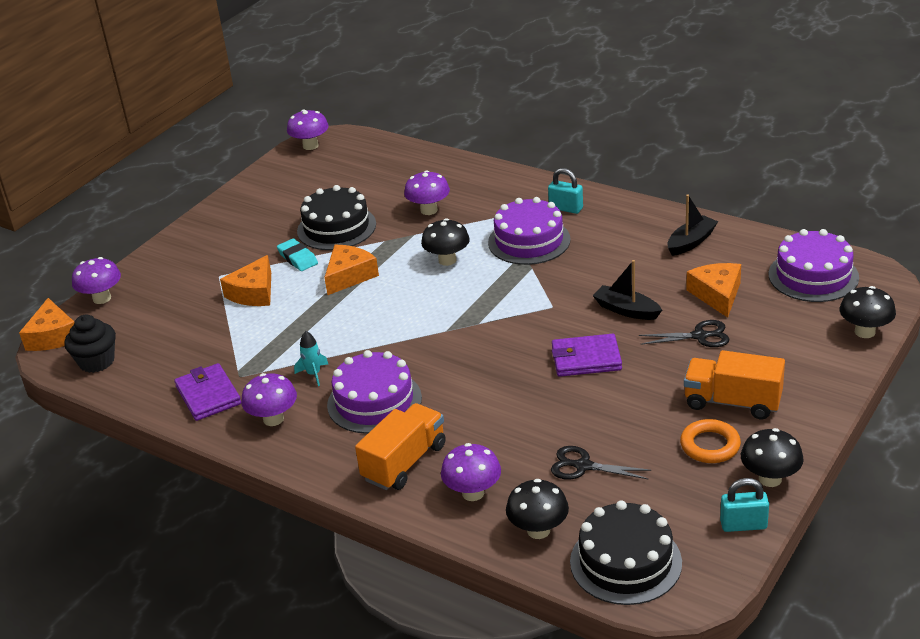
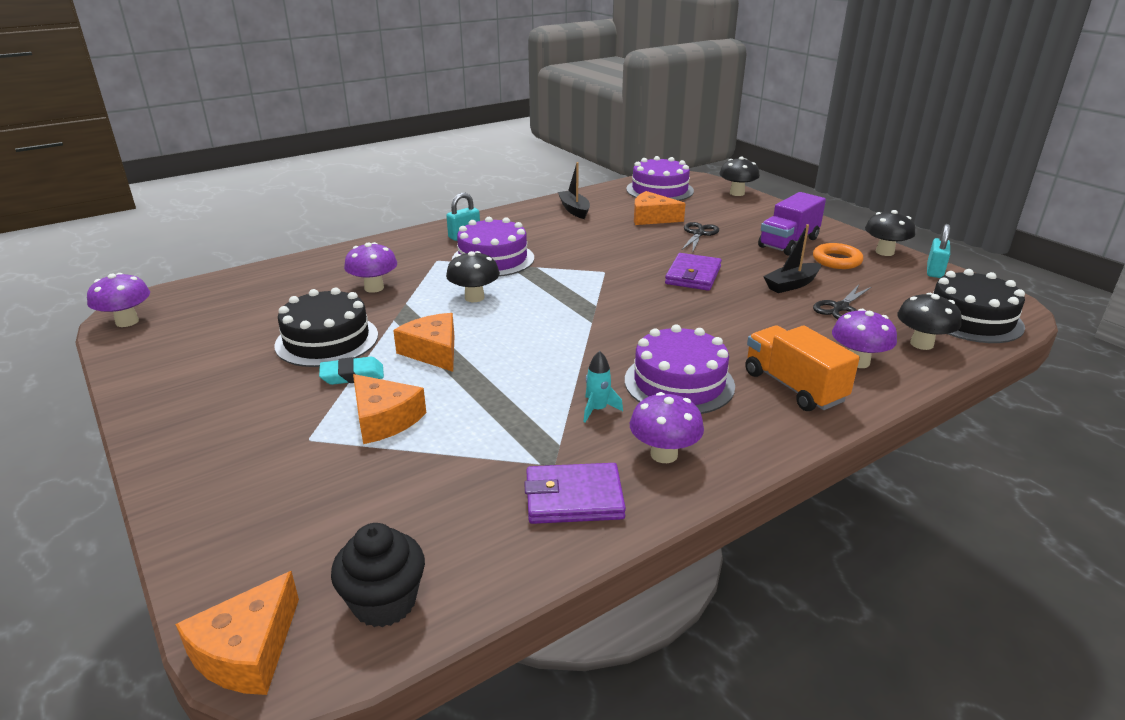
camera: 70 degrees left, 5 degrees down
(53, 336) = (247, 651): orange cheese -> orange cheese turned 105 degrees clockwise
(102, 298) = (211, 566): purple mushroom -> none
(626, 310) = (640, 248): black boat -> black boat (791, 284)
(732, 402) = (788, 242): orange truck -> purple truck

